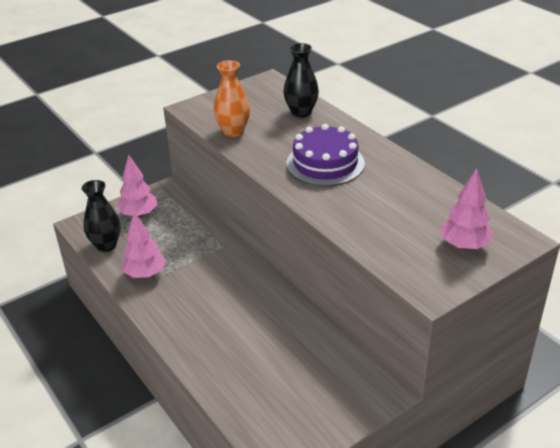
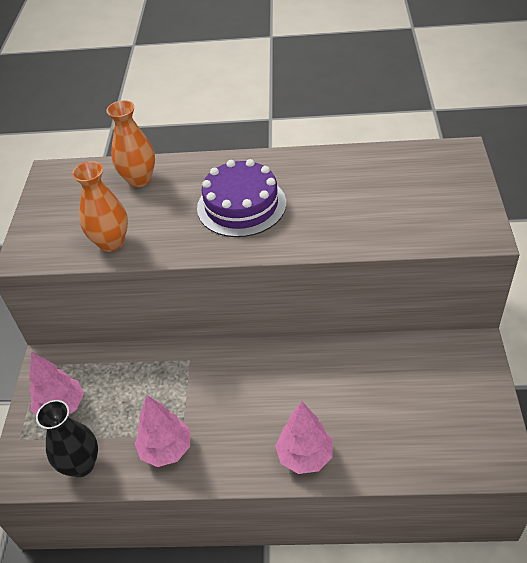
camera: 50 degrees left, 10 degrees up
(301, 112) = (139, 179): black vase -> orange vase
(464, 246) = (441, 185): pink tree -> pink tree (305, 456)

